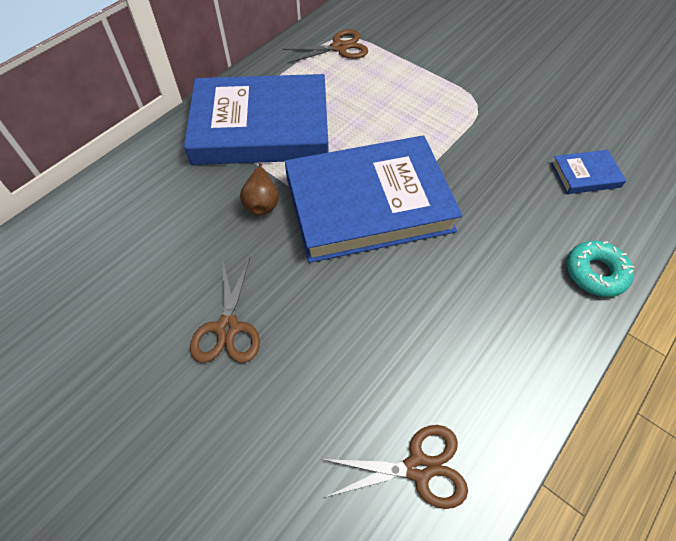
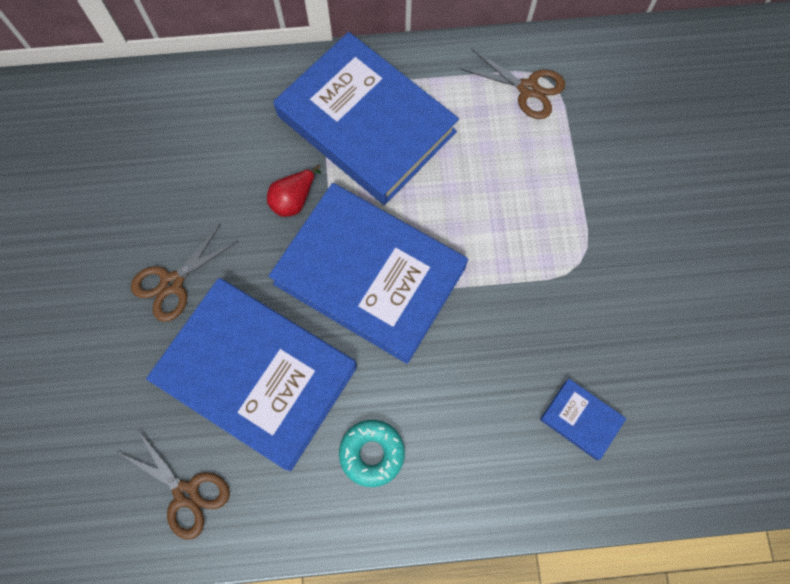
camera: 45 degrees right, 15 degrees up
(262, 202) = (294, 200): brown pear -> red pear
(368, 329) = (257, 374): none -> blue book
(595, 273) = (470, 500): turquoise donut -> turquoise donut (372, 453)

